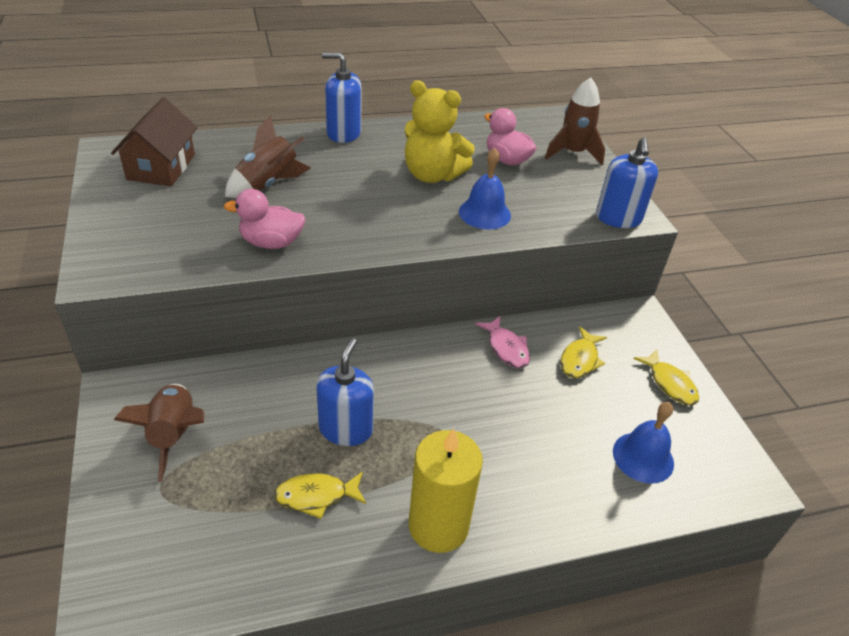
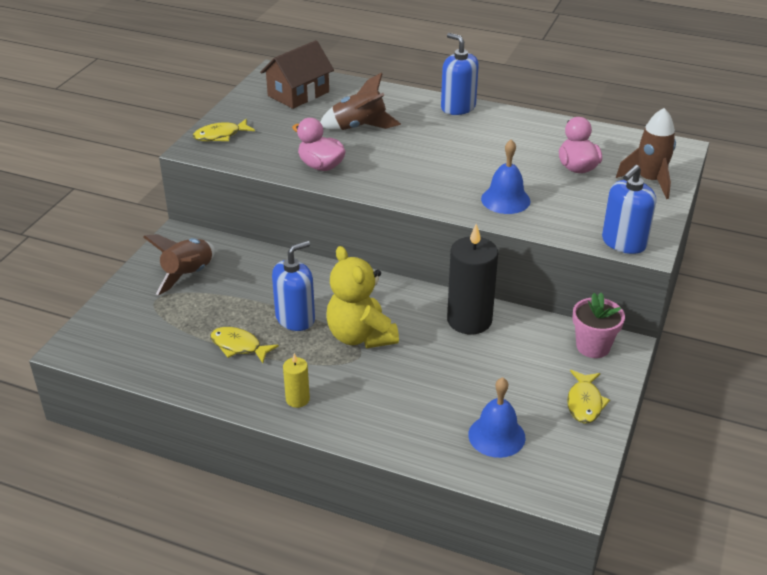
camera: 40 degrees right, 5 degrees down
(432, 175) = (495, 159): yellow teddy bear -> yellow teddy bear (360, 336)
(438, 526) = (297, 399): yellow candle -> yellow candle, size x0.49
(506, 348) = (469, 320): pink fish -> black candle
(580, 359) = (523, 353): yellow fish -> yellow fish (220, 135)
(622, 326) = (593, 346): none -> pink flower pot

